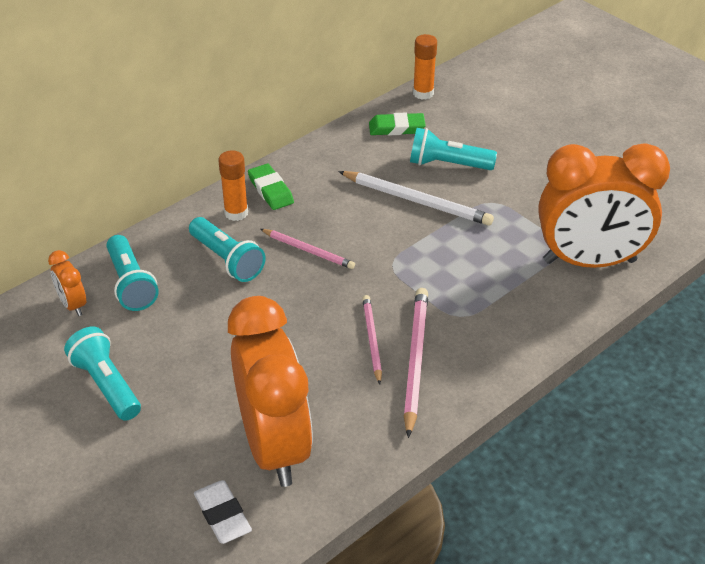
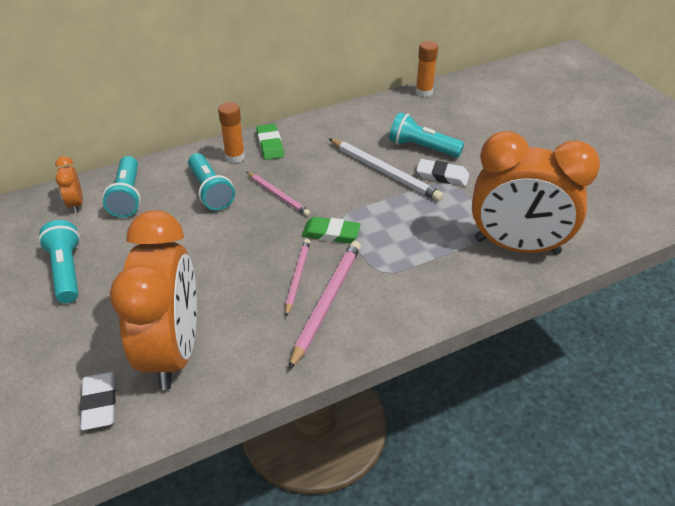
camera: 15 degrees right, 0 degrees up
(396, 128) = (391, 114): green eraser -> green eraser (331, 233)
(482, 194) = (442, 176): none -> white eraser

